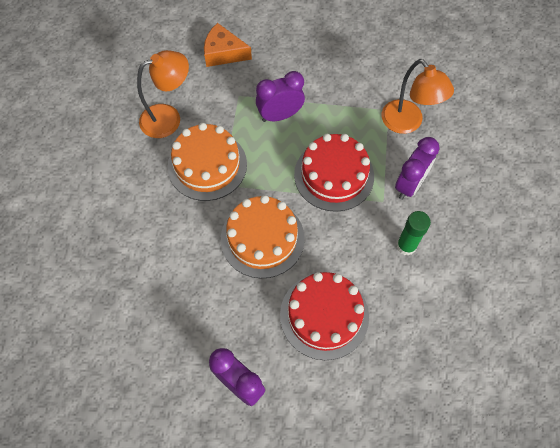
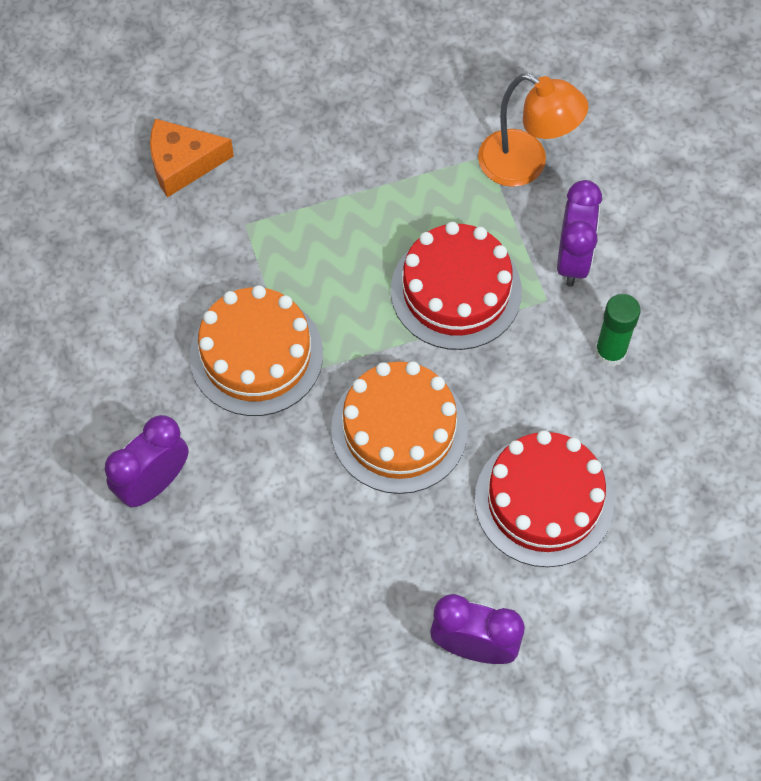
camera: 25 degrees left, 0 degrees up
(169, 118) = (153, 305): orange lamp -> none
(280, 115) = (327, 230): purple clock -> purple clock (153, 483)

